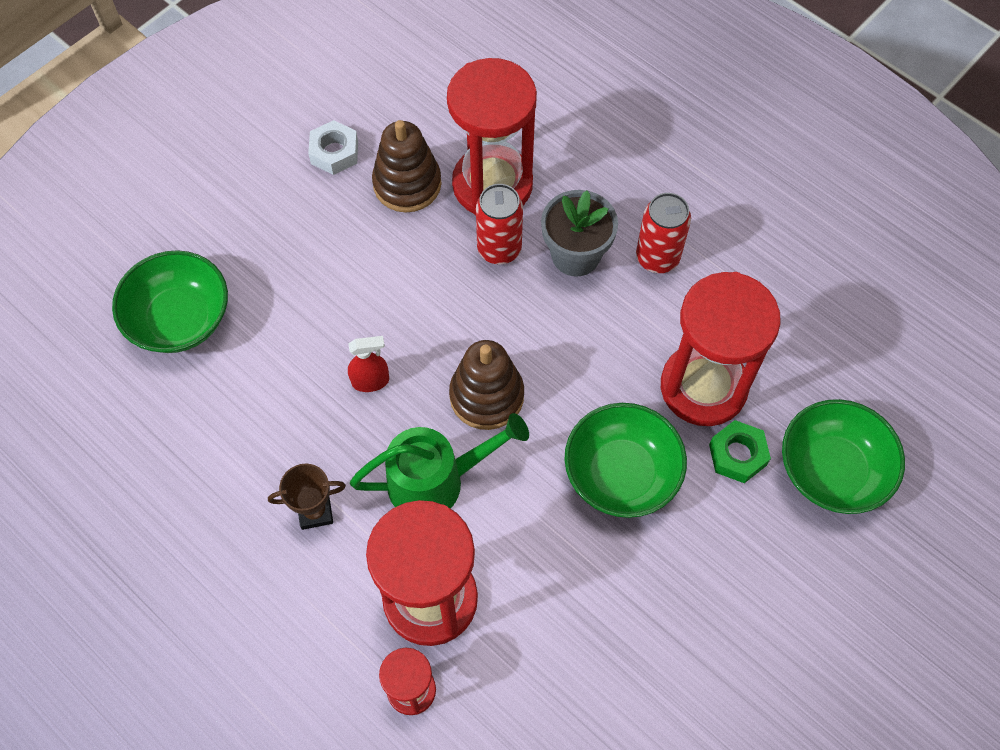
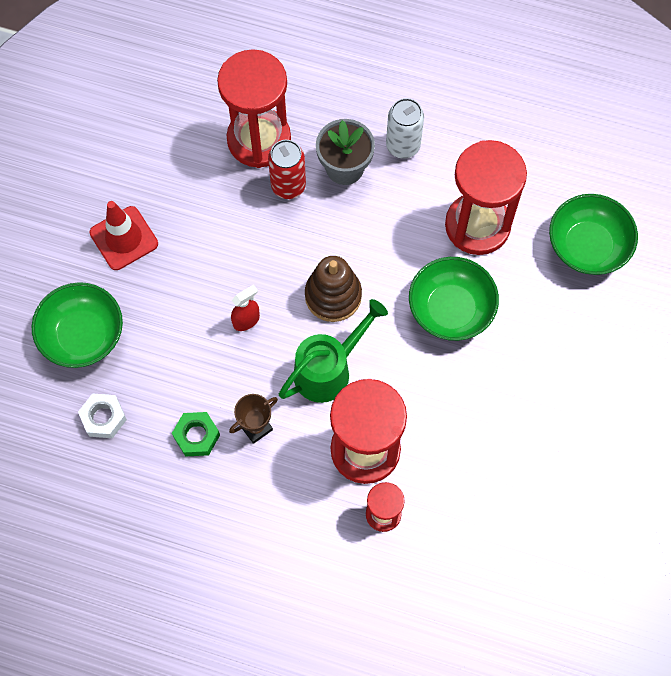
camera: 25 degrees left, 5 degrees up
(284, 231) = (124, 238): none -> red traffic cone
(334, 152) = (129, 163): white nut -> white nut (103, 418)
(407, 184) = (196, 165): brown stacking toy -> none
(657, 258) = (403, 146): red can -> white can
(737, 455) = (521, 263): green nut -> green nut (196, 436)

